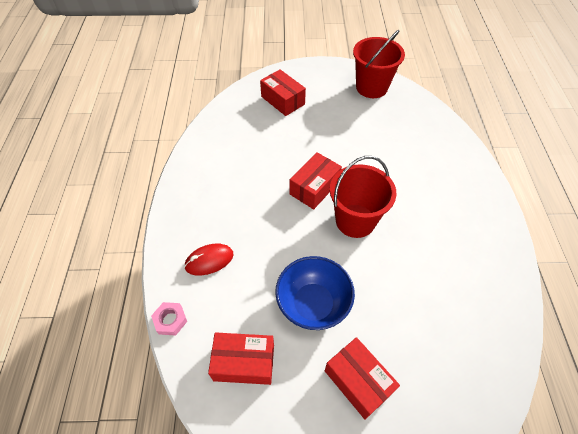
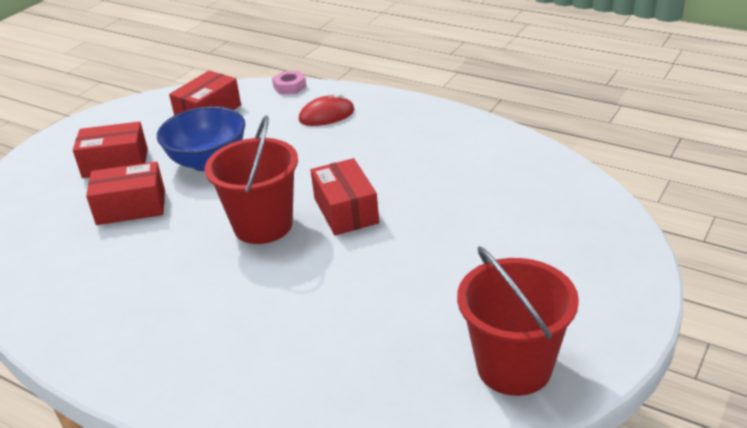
camera: 125 degrees right, 20 degrees down
(209, 260) = (326, 115): red mouse -> red mouse turned 60 degrees clockwise
(283, 100) = (553, 238): red box -> red box (131, 207)

